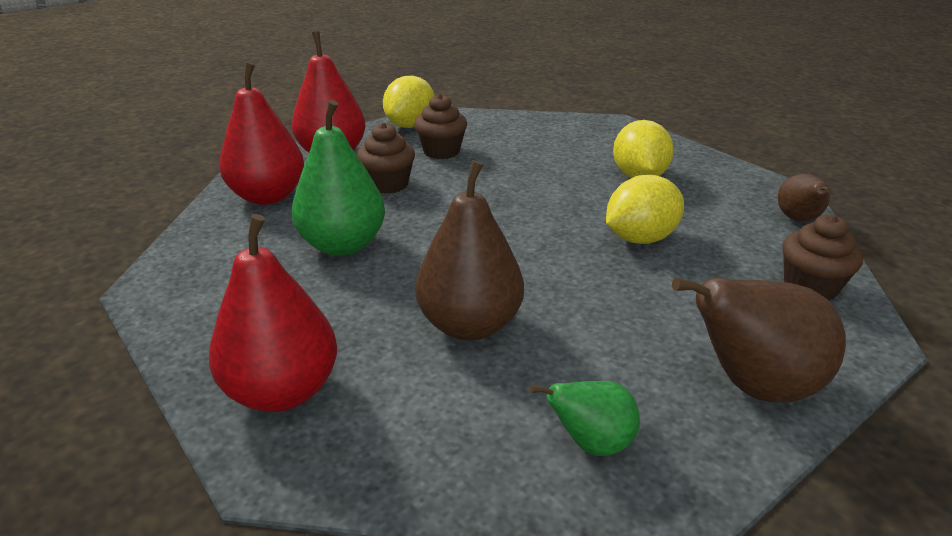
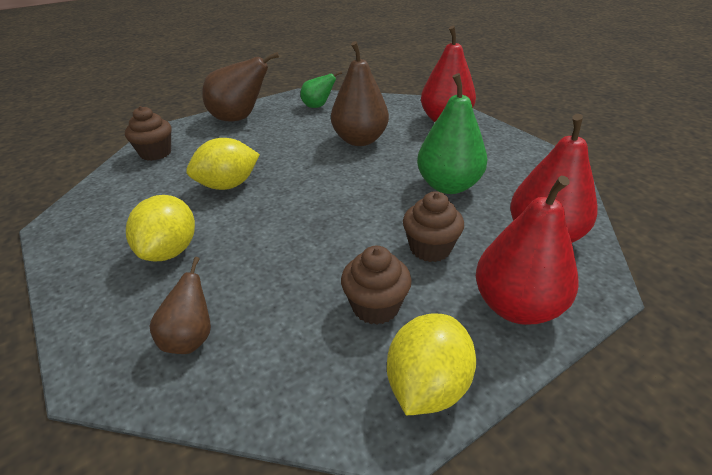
camera: 175 degrees left, 5 degrees up
(798, 220) = (91, 197): brown pear -> brown pear (190, 338)

